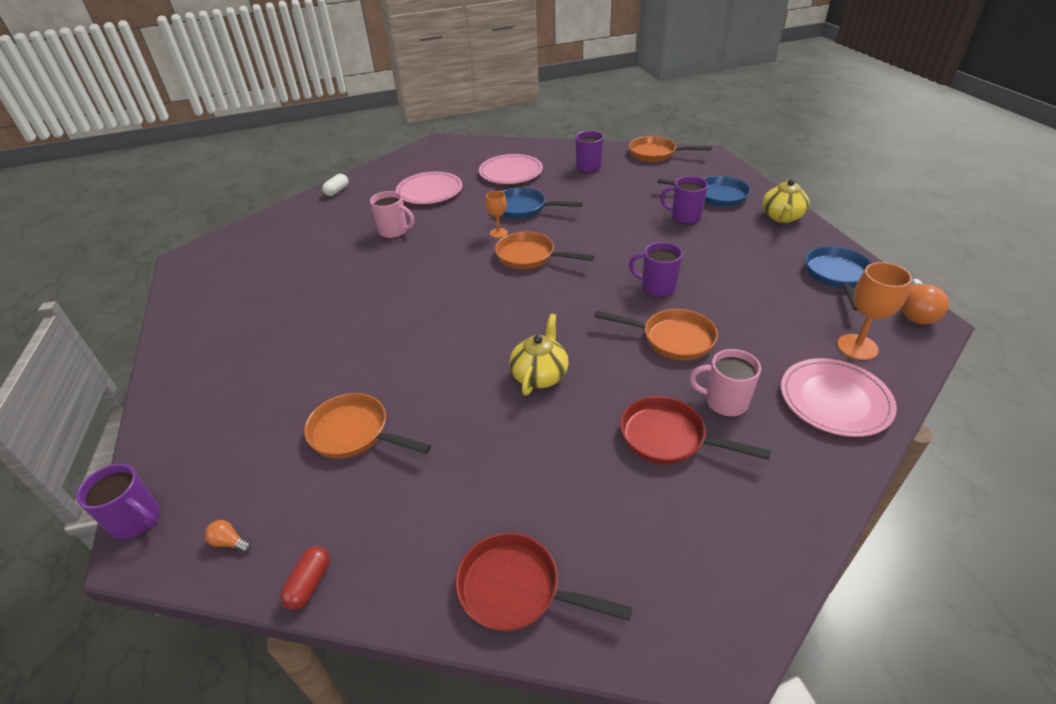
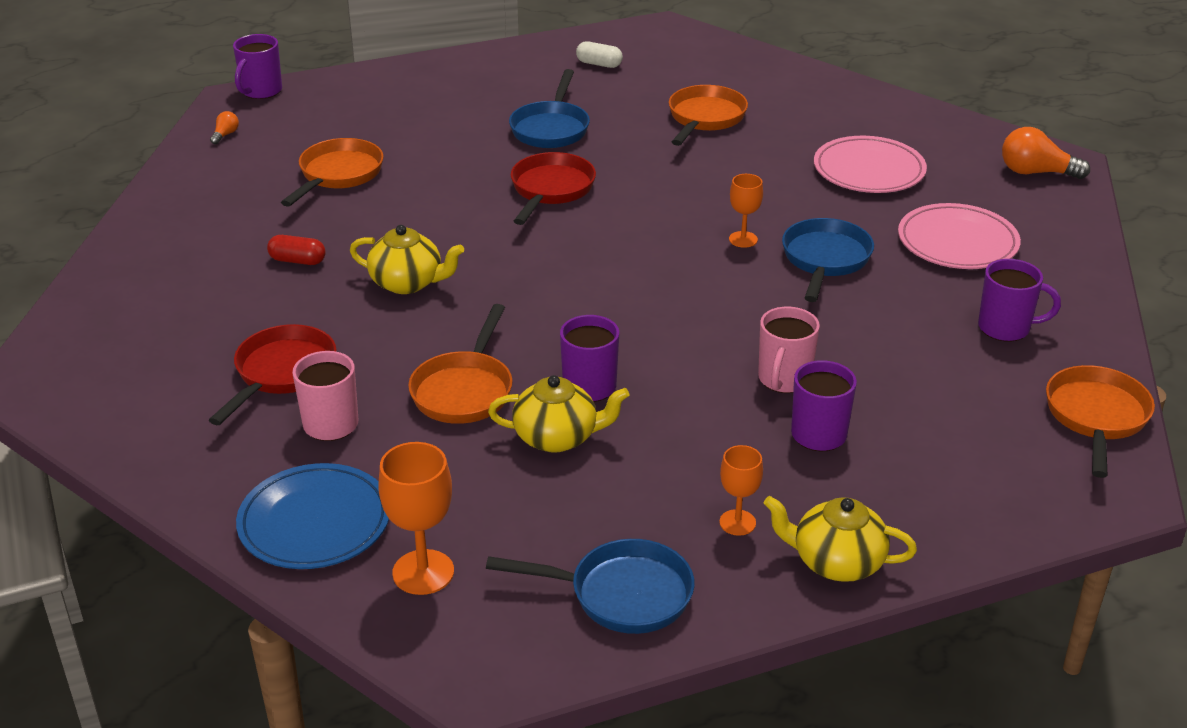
camera: 85 degrees right, 5 degrees down
(309, 583) = (171, 177): red capsule -> red capsule (297, 261)
(337, 191) = (854, 95): white capsule -> white capsule (599, 64)
(394, 231) = (739, 153): pink mug -> pink mug (783, 379)
(517, 589) = (127, 276): red pan -> red pan (550, 190)
(530, 257) = (675, 269): orange pan -> orange pan (705, 118)
(712, 299) = (557, 437): none -> yellow teapot
(716, 196) = (914, 482): blue pan -> blue pan (551, 128)
(764, 241) = (737, 522): none -> orange goblet
(834, 400) = (315, 522): pink plate -> blue plate
(915, 313) = (505, 669): orange light bulb -> orange light bulb (1036, 172)

